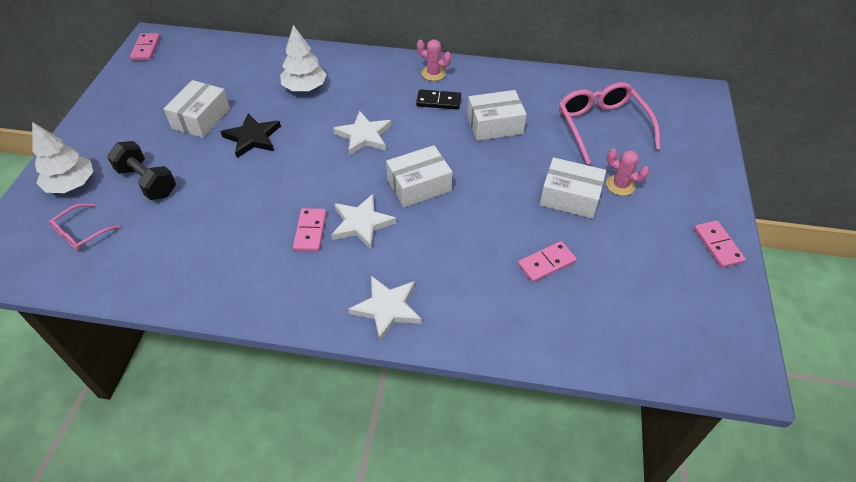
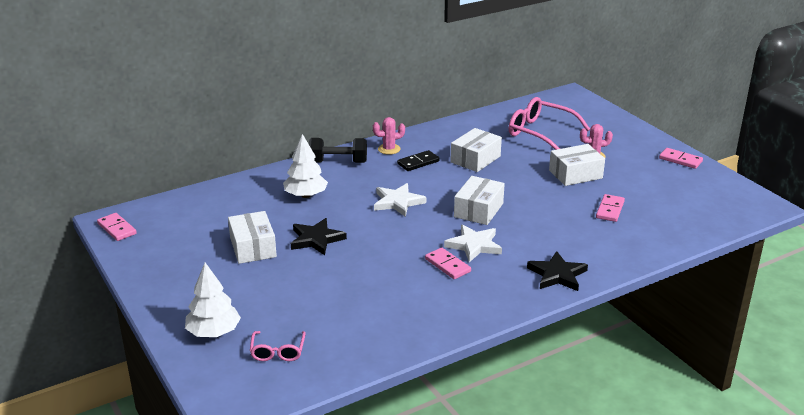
camera: 40 degrees left, 20 degrees down
(147, 182) = (277, 300): black dumbbell -> black dumbbell (338, 162)
(387, 308) = (557, 275): white star -> black star

